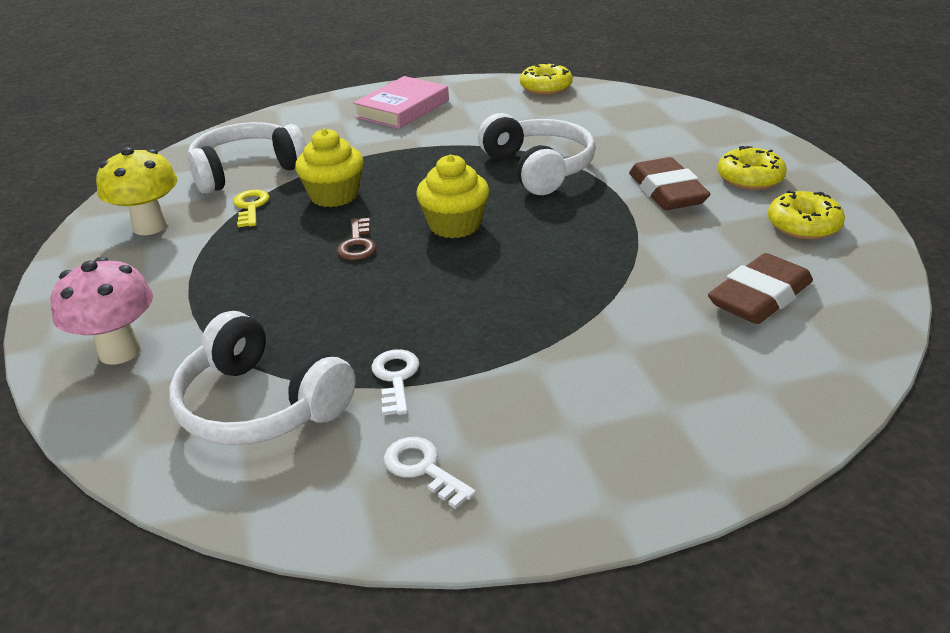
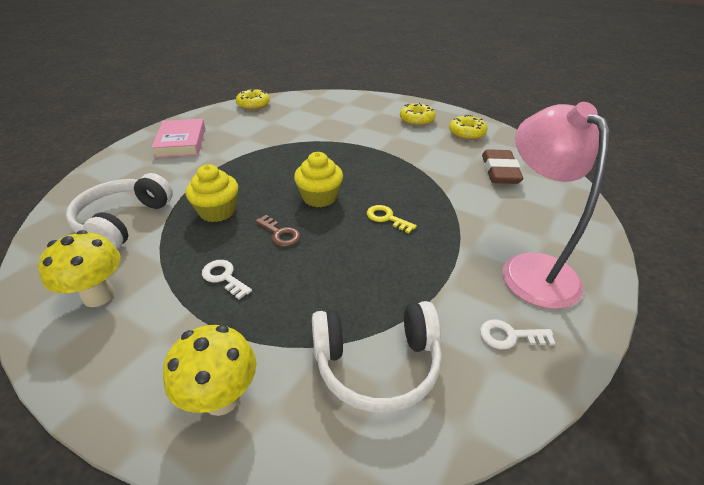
camera: 45 degrees left, 5 degrees up
(120, 351) = (221, 398): pink mushroom -> yellow mushroom
(251, 207) = (166, 244): yellow key -> yellow key (386, 218)
(395, 378) = (422, 297): white key -> white key (224, 277)
(538, 169) = (316, 149): white headphones -> none
(578, 426) = (531, 268): none -> pink lamp
(667, 192) = (393, 139): brown eraser -> none

